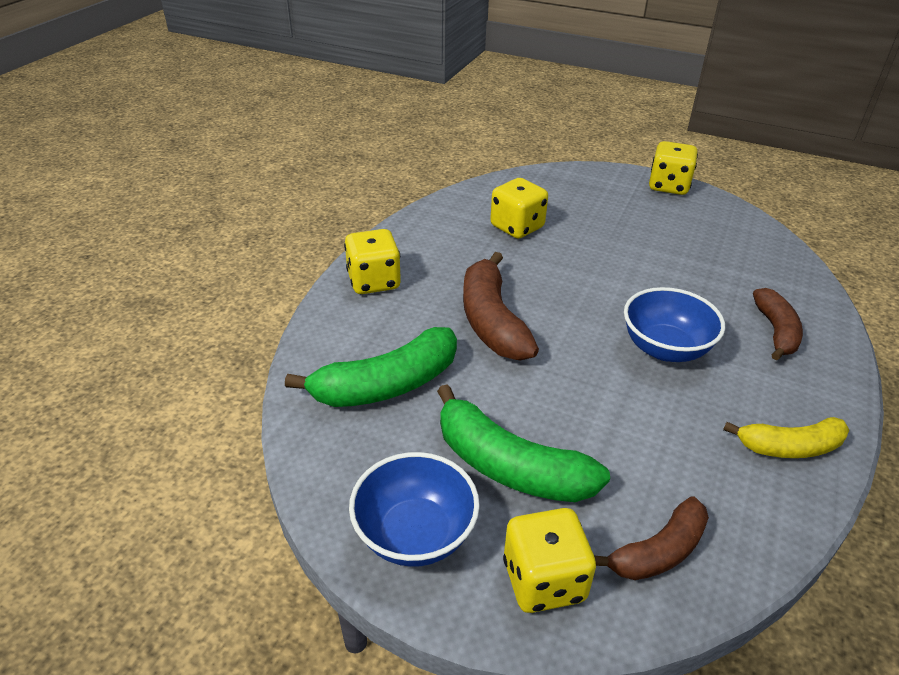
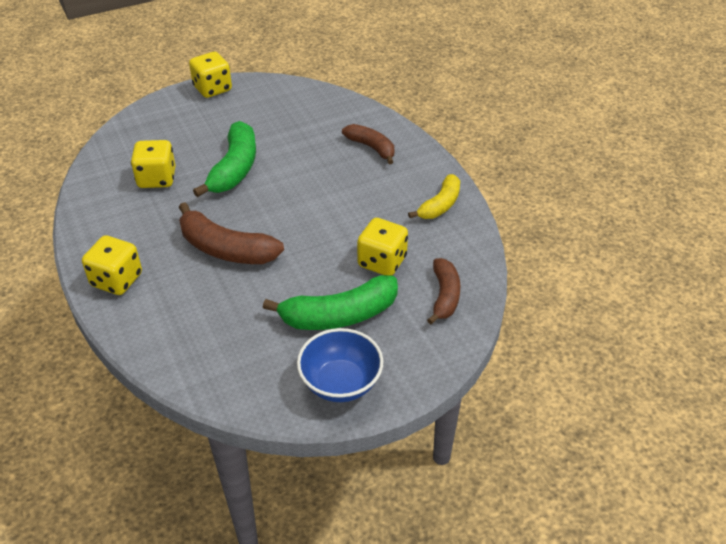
camera: 50 degrees left, 5 degrees up
(386, 385) = (220, 330): green banana -> green banana (234, 169)
(544, 580) = (418, 349): yellow dice -> yellow dice (382, 262)
(665, 348) = (333, 196): blue bowl -> none

